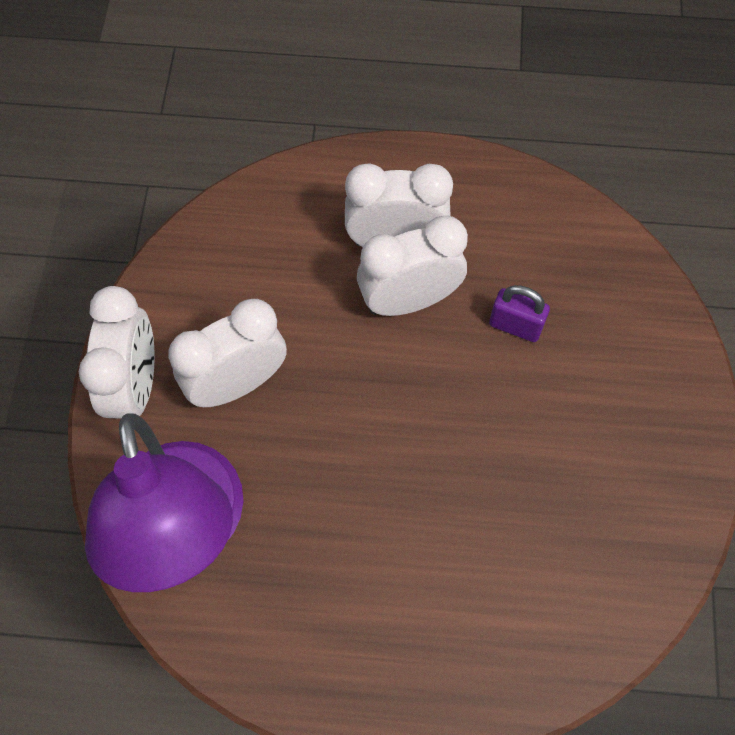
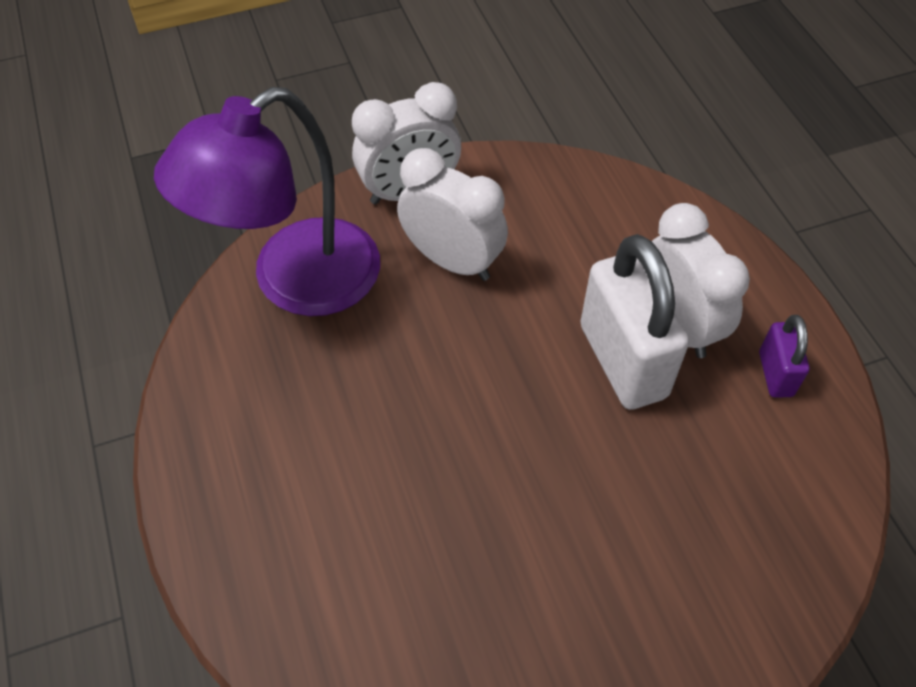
camera: 65 degrees right, 10 degrees down
(409, 300) = (622, 361): white clock -> white padlock
(515, 326) = (657, 470): purple padlock -> purple padlock (775, 374)

